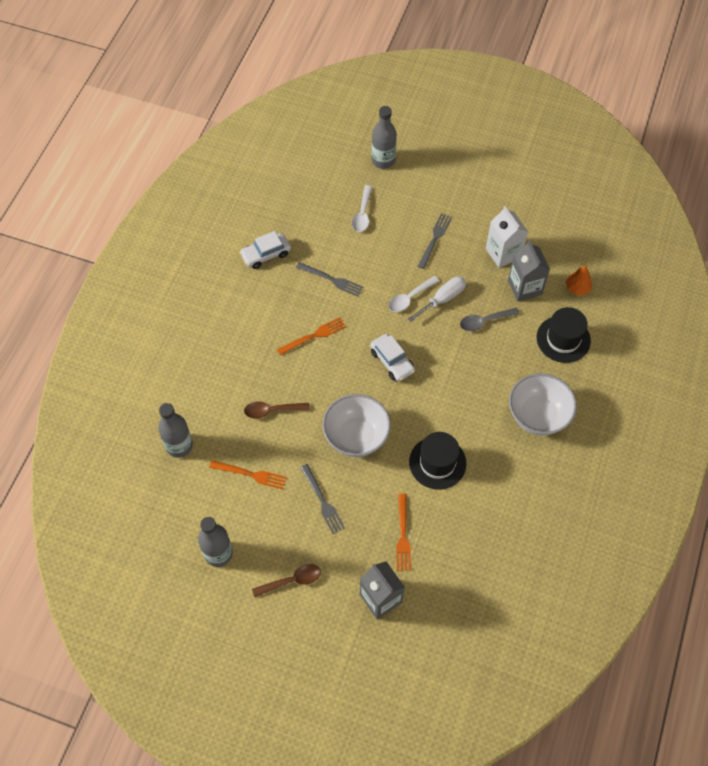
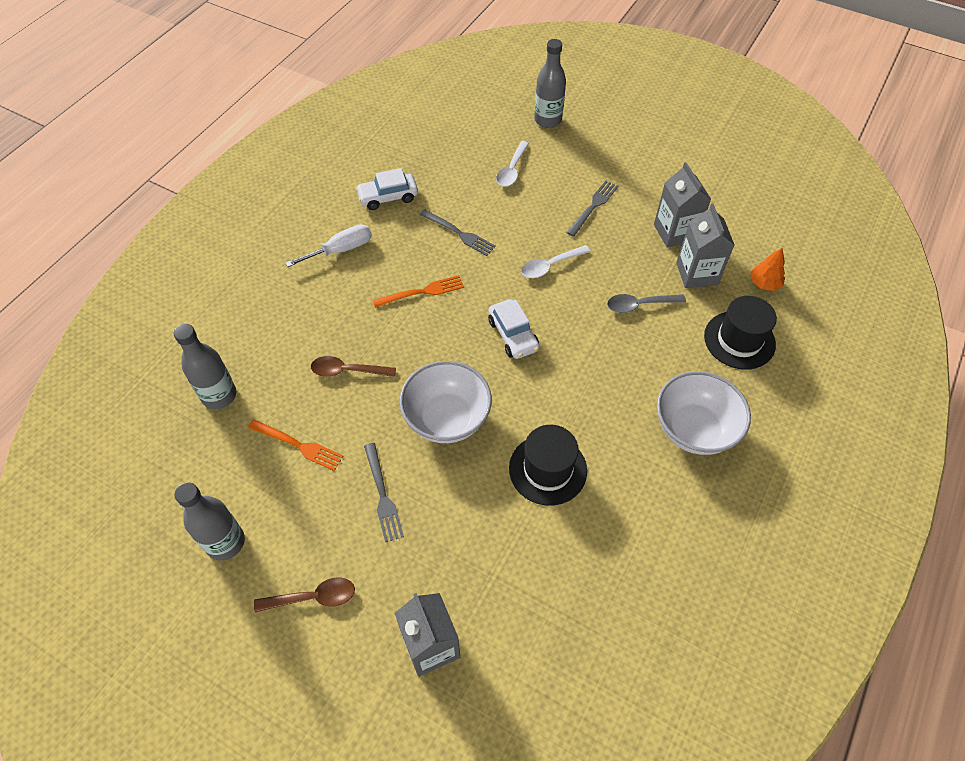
camera: 10 degrees right, 5 degrees down
(403, 536) = (481, 560): orange fork -> none
(442, 299) = (591, 273): white screwdriver -> white screwdriver (341, 250)
(503, 253) = (675, 232): white carton -> grey carton

